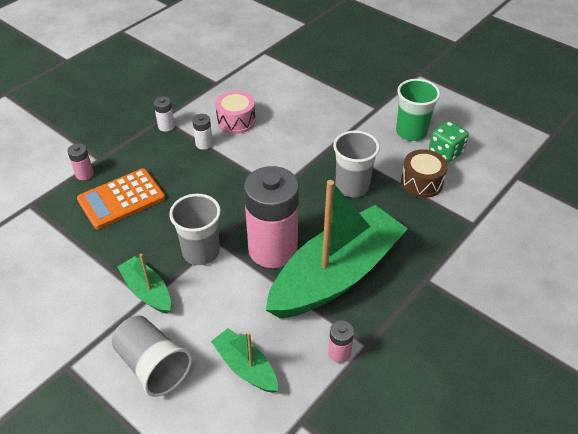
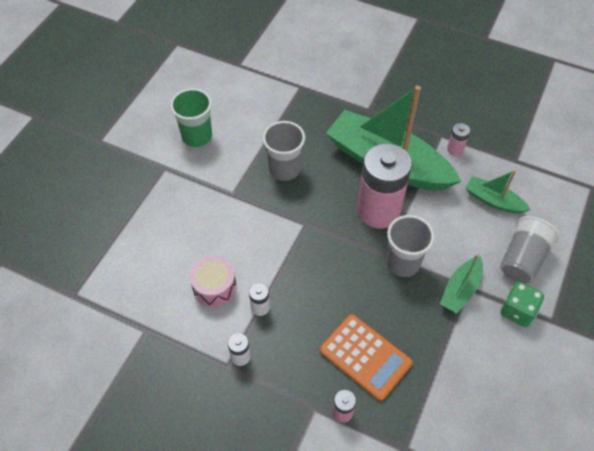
camera: 105 degrees left, 10 degrees up
(245, 367) = (493, 201): green boat -> green boat turned 90 degrees clockwise
(421, 182) = (264, 122): brown drum -> none
(445, 152) = (219, 110): green dice -> green dice (517, 311)

